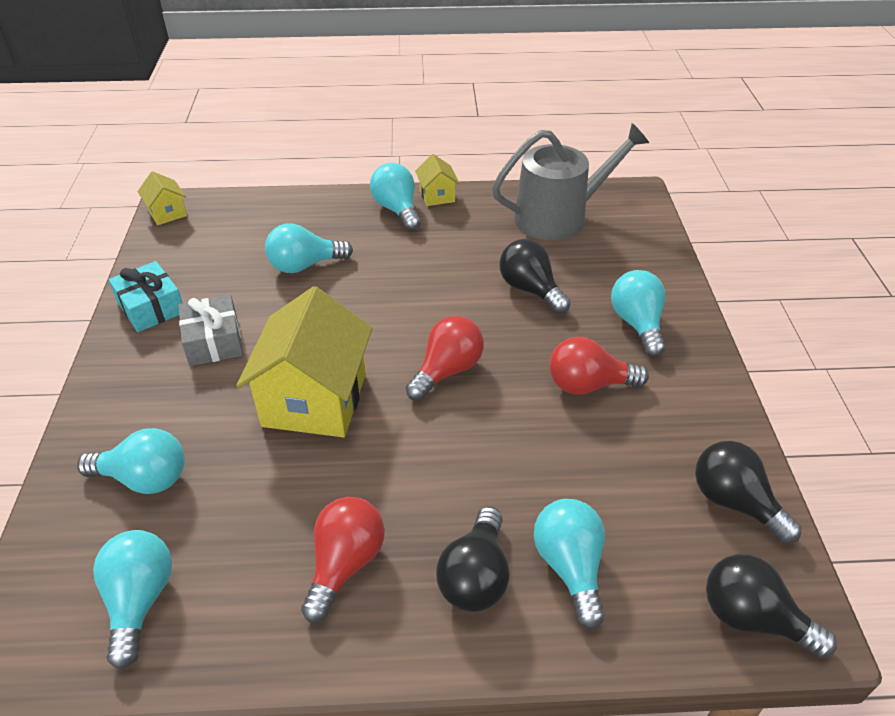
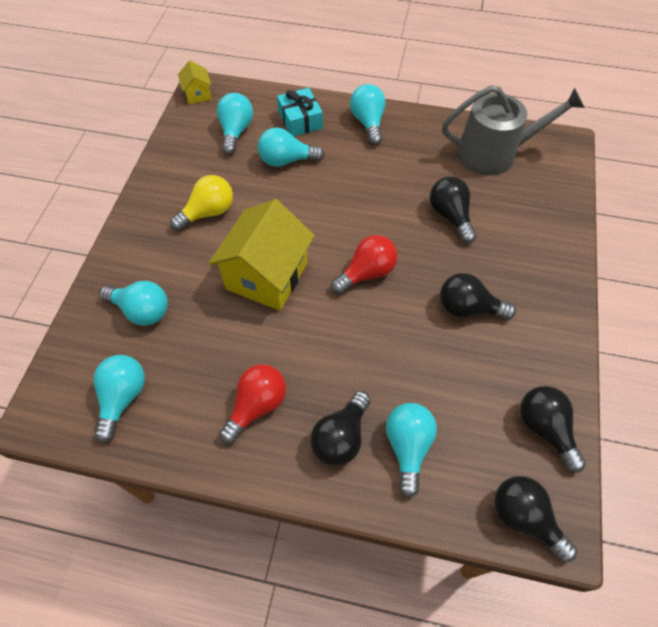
camera: 15 degrees right, 15 degrees up
(151, 307) = (171, 175): turquoise gift -> turquoise gift (300, 120)
(214, 341) = (208, 212): grey gift -> yellow light bulb
(437, 196) = (403, 115): yellow house -> none
(588, 385) = (468, 308): red light bulb -> black light bulb
(637, 324) = (524, 264): turquoise light bulb -> turquoise light bulb (236, 131)

